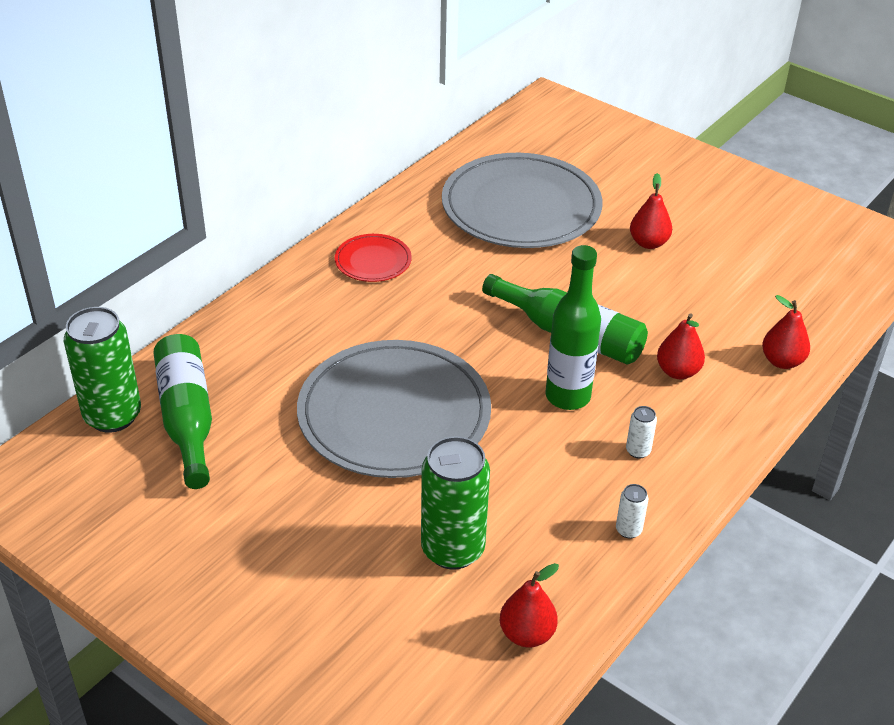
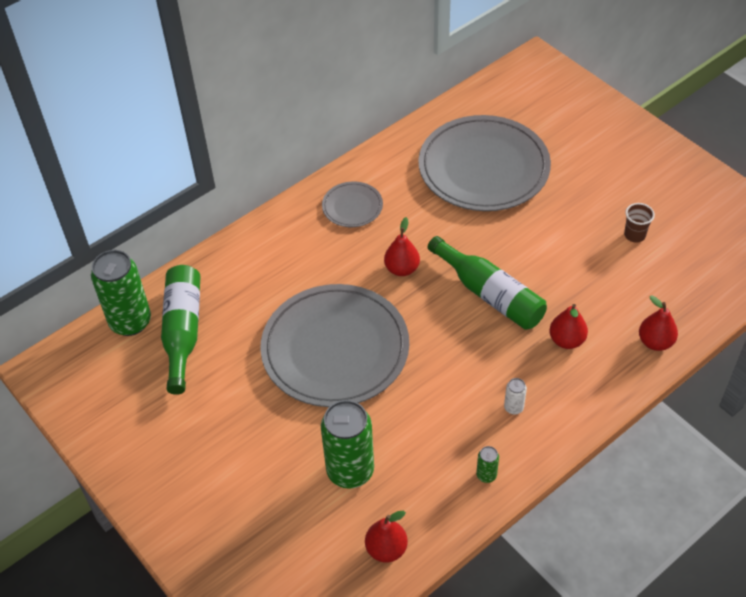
camera: 15 degrees right, 10 degrees up
(373, 261) = (352, 206): red plate -> grey plate
(567, 397) = (472, 351): green bottle -> none
(628, 530) = (486, 475): white can -> green can
(648, 243) = (579, 215): red pear -> red pear (402, 269)
(719, 257) = (634, 235): none -> brown cup

